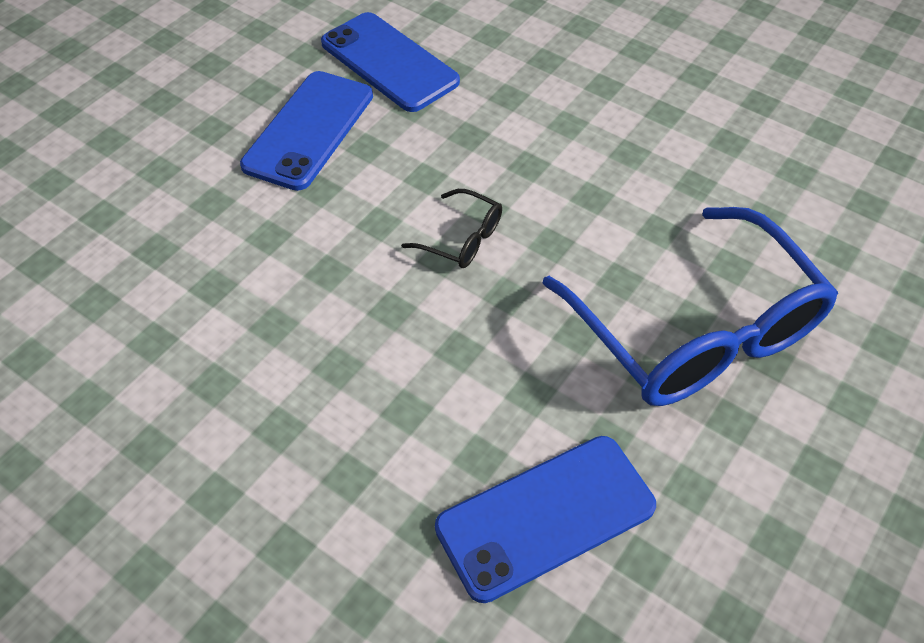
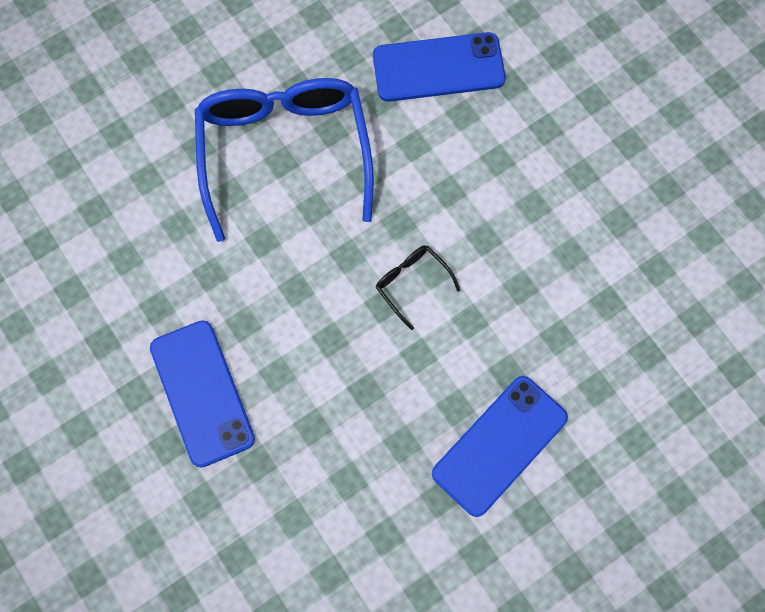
camera: 160 degrees left, 20 degrees up
(389, 62) = (403, 512): blue phone -> blue phone (202, 393)

